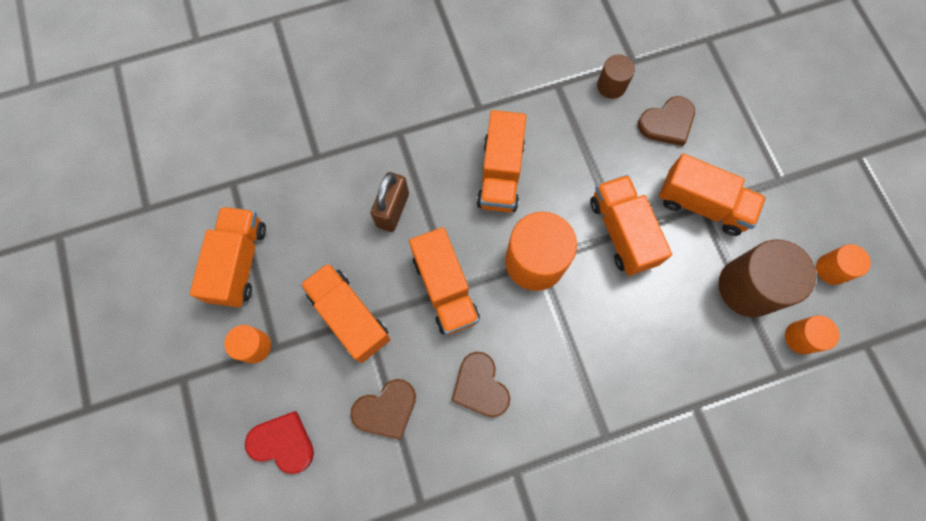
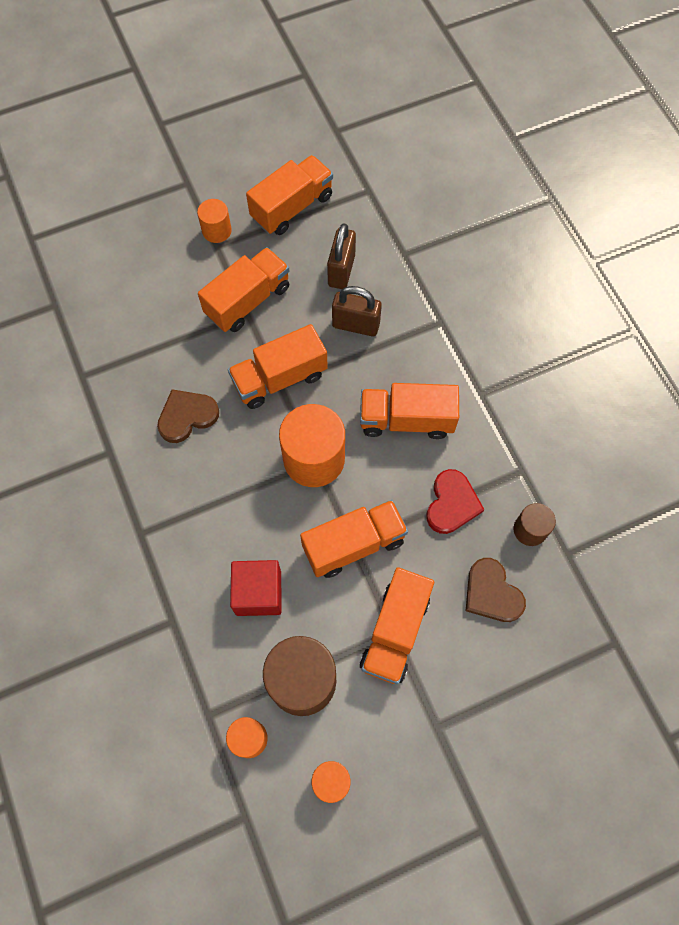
camera: 85 degrees right, 5 degrees down
(239, 263) = (292, 207): orange truck -> orange truck turned 45 degrees counterclockwise
(283, 443) = (135, 264): red heart -> red heart (452, 503)
(327, 218) = (341, 270): none -> brown padlock
(386, 409) = (164, 340): brown heart -> none
(668, 322) = (258, 593): none -> red cube

